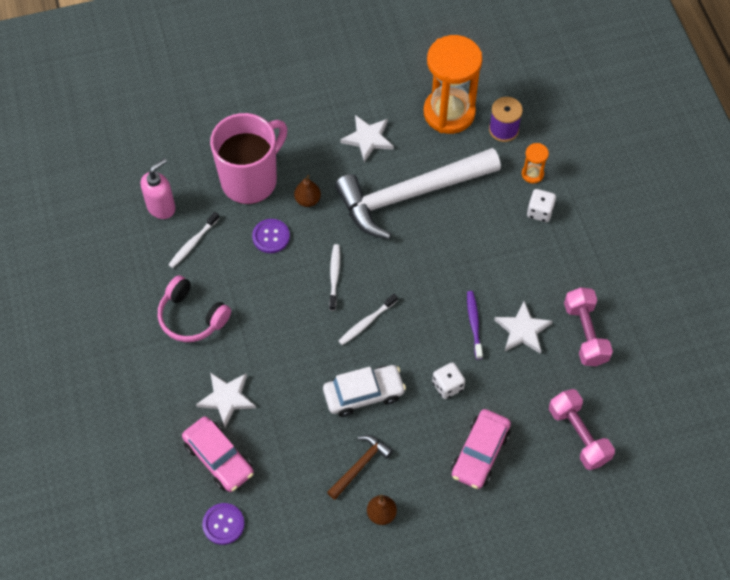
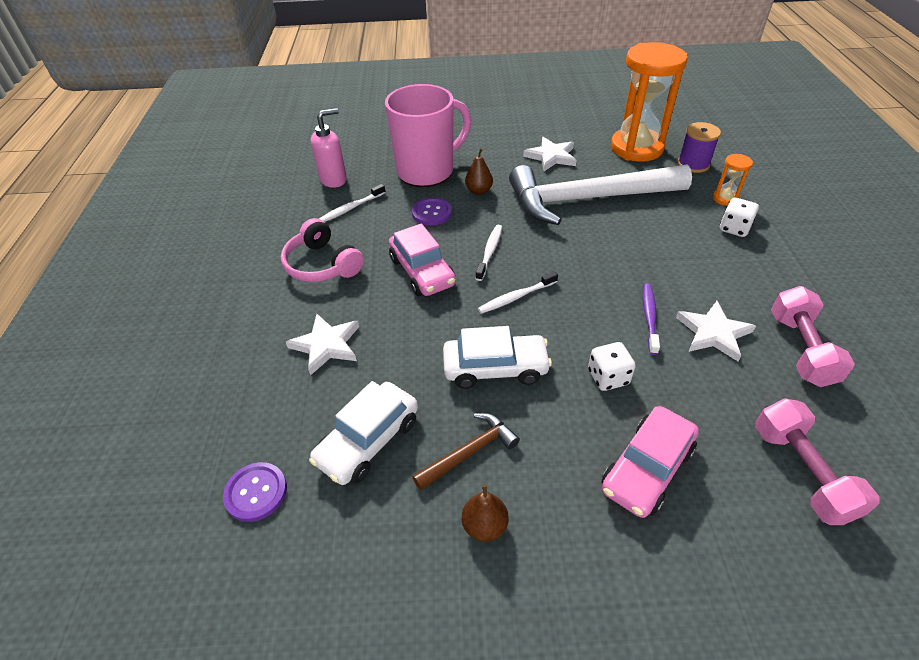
camera: 15 degrees right, 15 degrees down
(219, 458) = (287, 408): pink car -> pink car (422, 272)
(287, 471) = (368, 441): none -> white car

